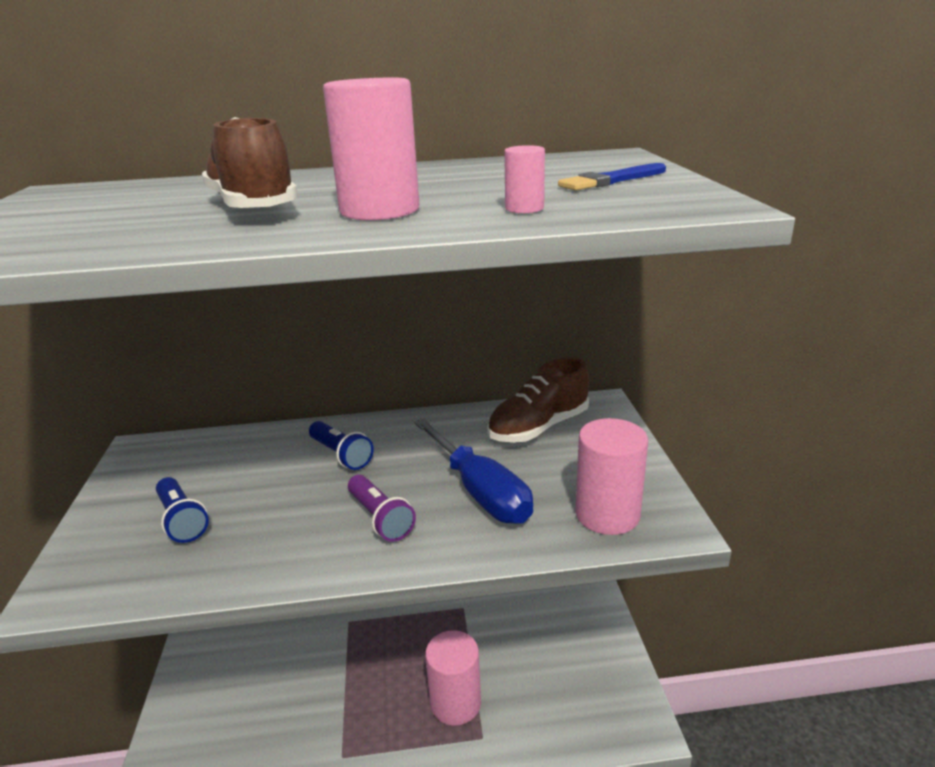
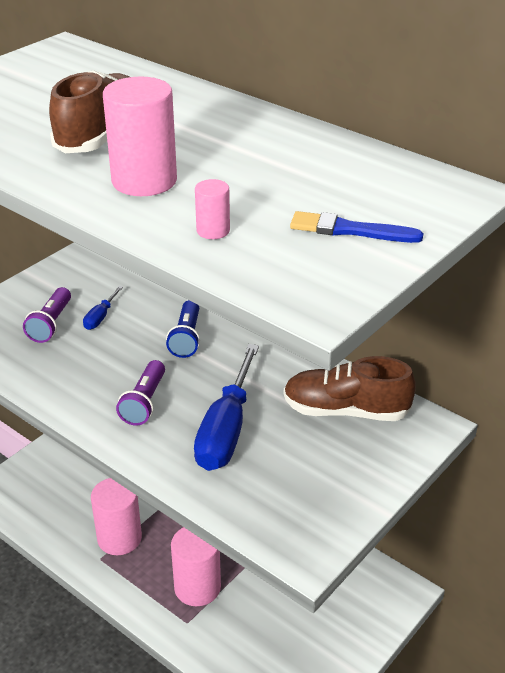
camera: 45 degrees right, 10 degrees up
(182, 520) = (51, 324): blue flashlight -> purple flashlight
(230, 485) = (101, 317): none -> blue screwdriver
(607, 514) = (277, 510): pink cylinder -> pink cylinder (119, 538)

